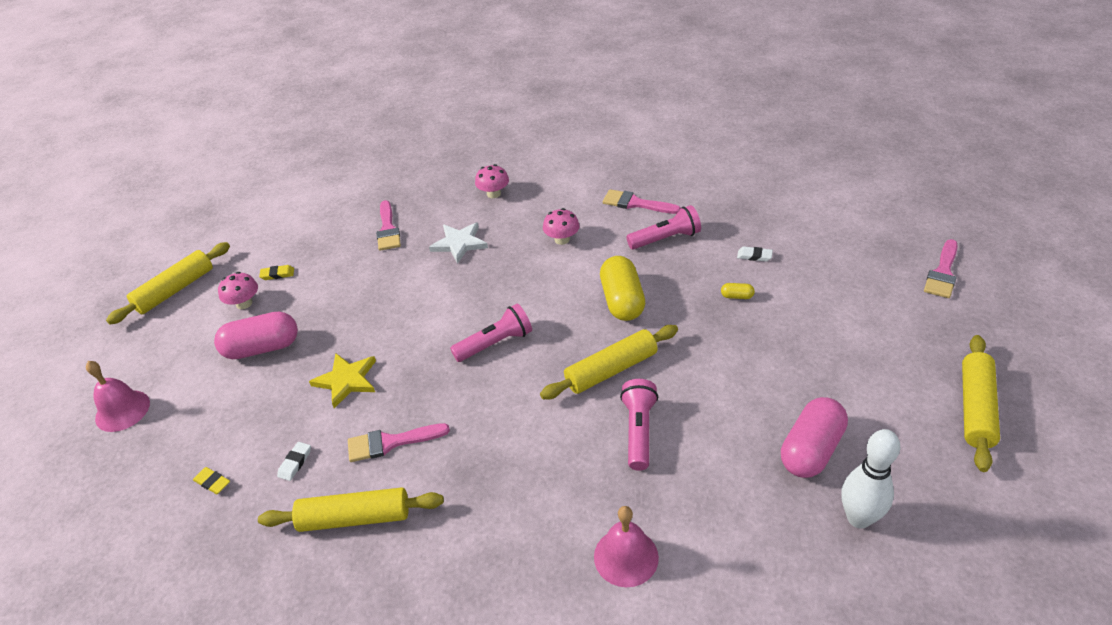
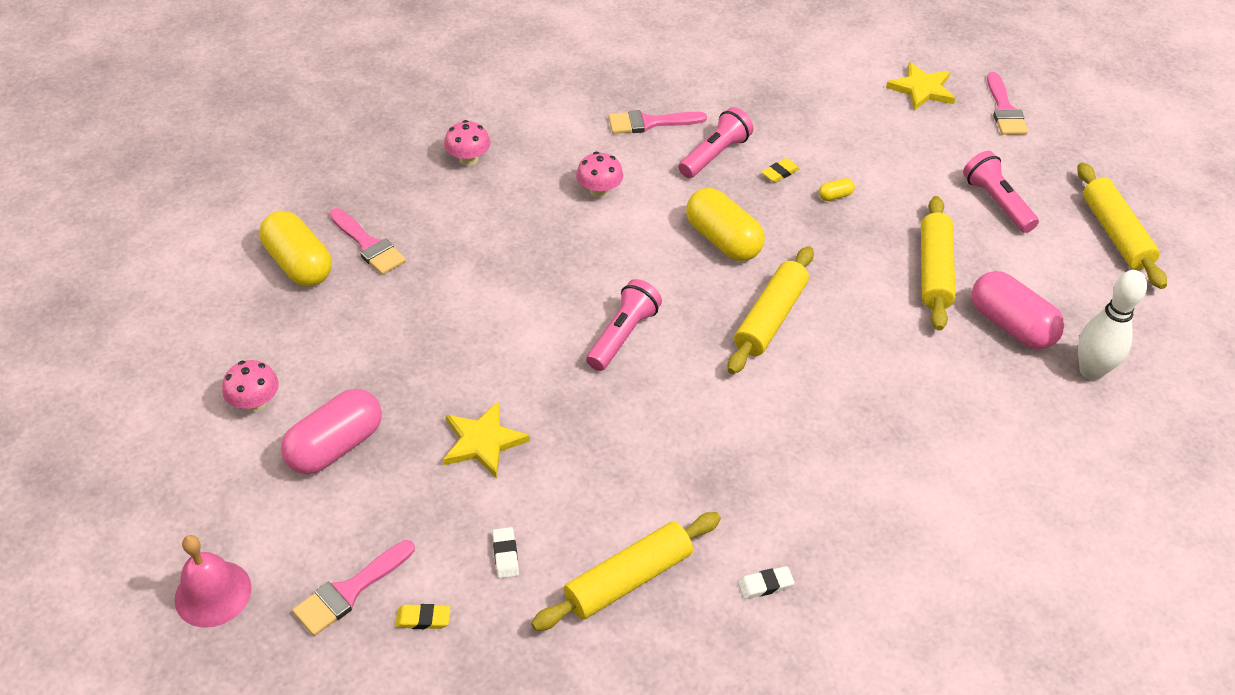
camera: 35 degrees left, 5 degrees up
(175, 290) = (132, 421): yellow rolling pin -> yellow rolling pin (934, 271)
(277, 274) = (267, 350): yellow eraser -> yellow eraser (780, 173)
(339, 228) = (299, 264): none -> yellow capsule
(391, 442) = (598, 487): pink brush -> pink brush (349, 591)
(459, 243) = (479, 234): white star -> none
(626, 557) = (926, 493): pink bell -> none
(638, 431) = (845, 370): pink flashlight -> pink flashlight (996, 202)
(754, 256) = (820, 146): white eraser -> white eraser (765, 585)
(811, 450) = (1011, 325): pink capsule -> pink capsule turned 45 degrees counterclockwise
(877, 237) = (922, 89): none -> yellow star

